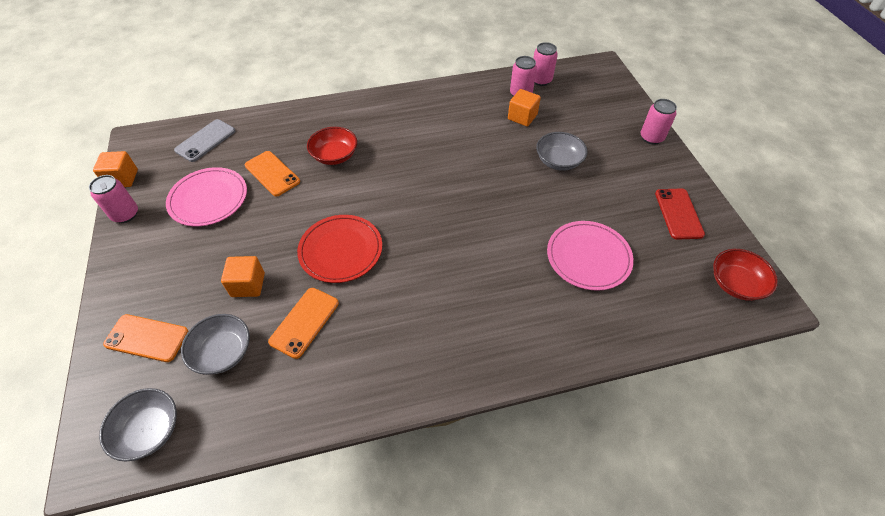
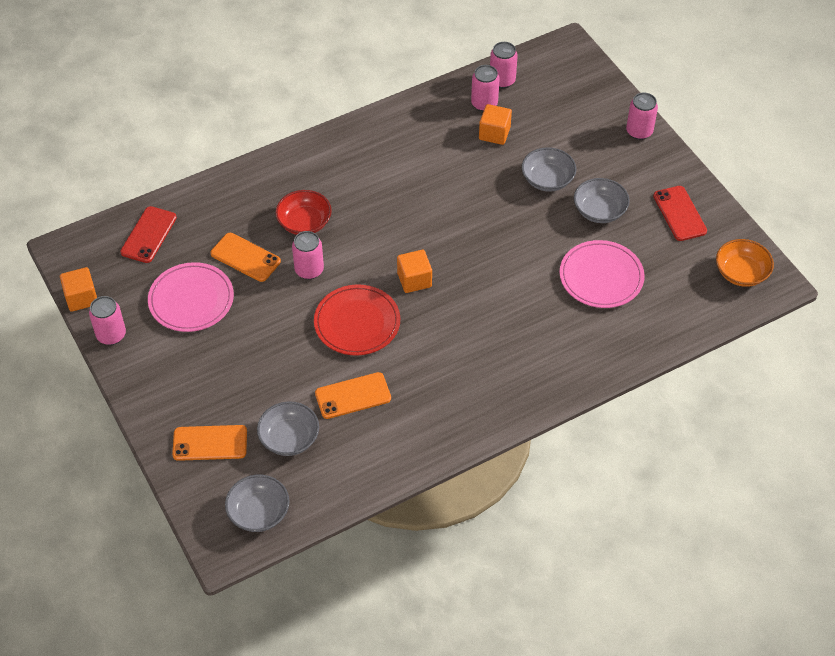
camera: 15 degrees left, 0 degrees up
(205, 141) = (149, 235): grey phone -> red phone
(248, 285) = (281, 375): orange cube -> orange cube (414, 280)
(304, 322) = (353, 396): orange phone -> orange phone turned 60 degrees clockwise
(320, 195) = (309, 270): none -> pink can
(600, 196) = (599, 211): none -> grey bowl
(735, 284) = (741, 273): red bowl -> orange bowl

